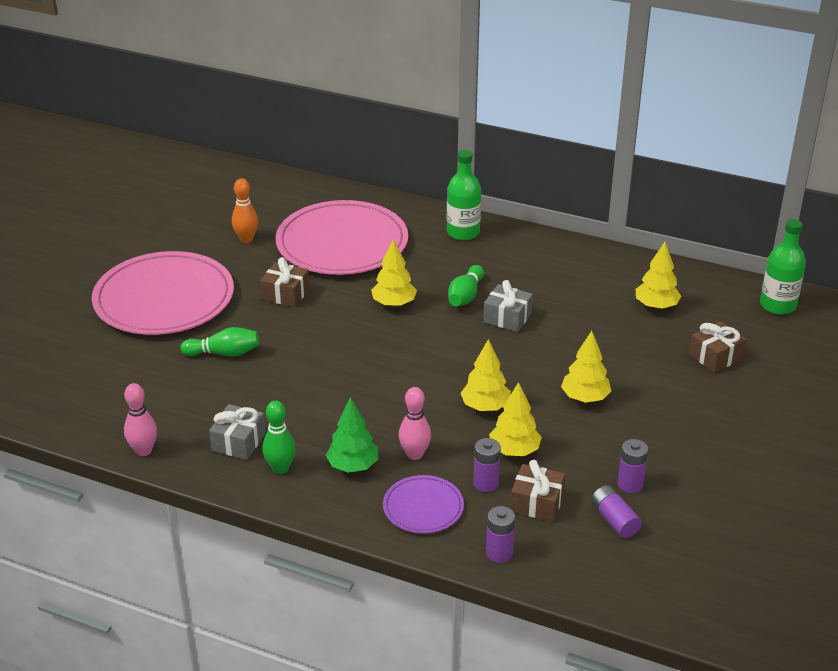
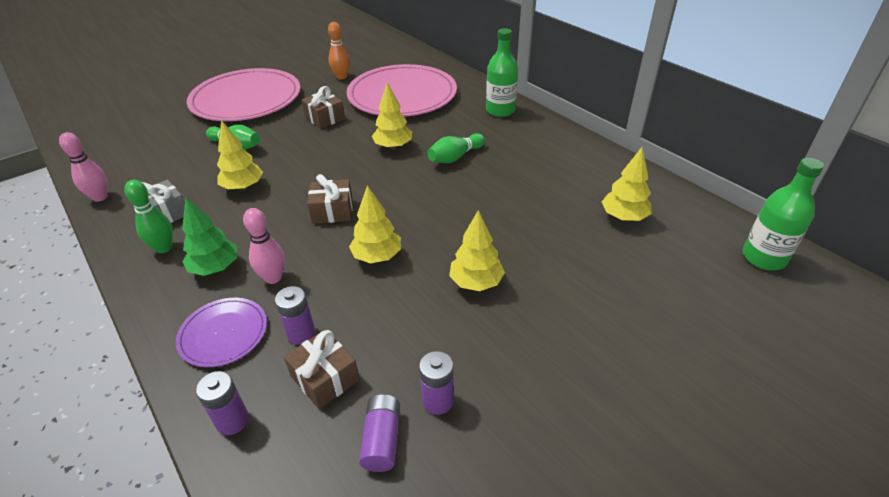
camera: 30 degrees right, 5 degrees up
(507, 317) = (473, 185): grey gift -> none
(514, 450) = (360, 310): yellow tree -> yellow tree (243, 187)
(715, 356) = (651, 289): brown gift -> brown gift (332, 211)

